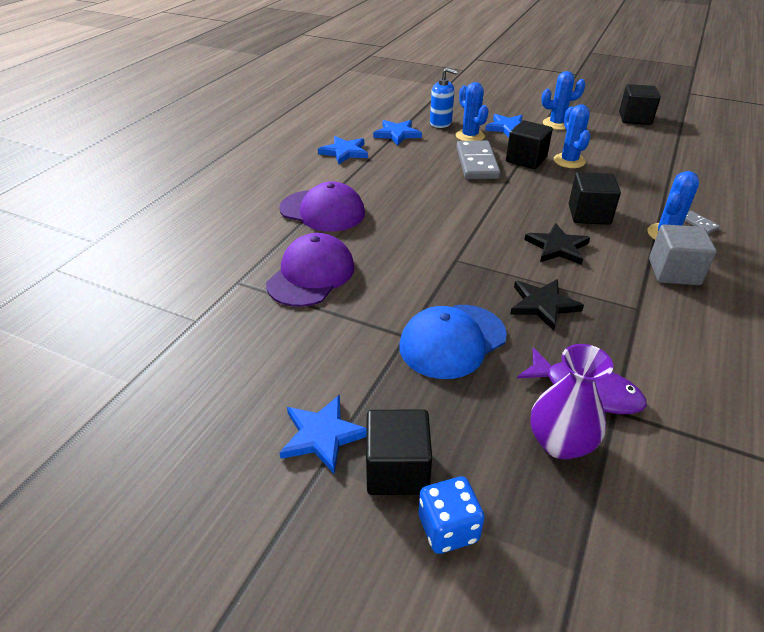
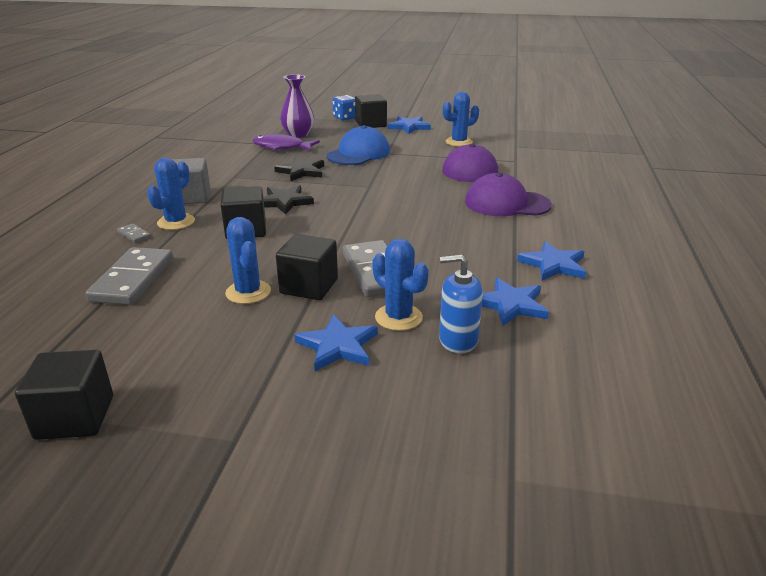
camera: 165 degrees right, 10 degrees down
(556, 124) = (248, 372): blue cactus -> blue cactus (459, 142)
(662, 180) = (132, 279): none -> grey domino

